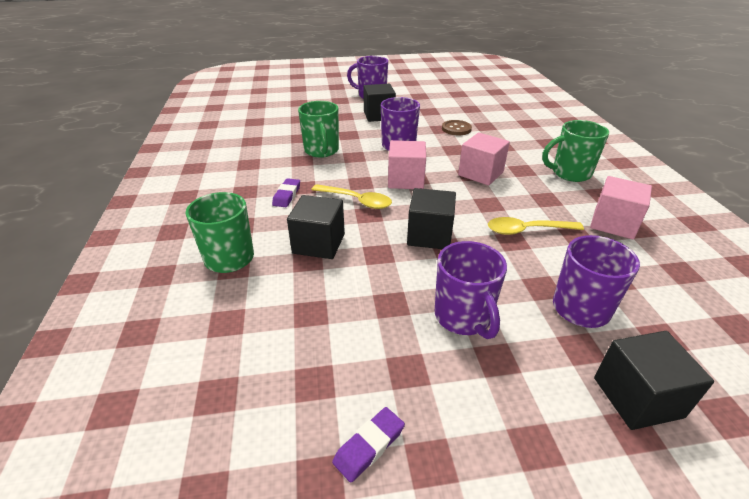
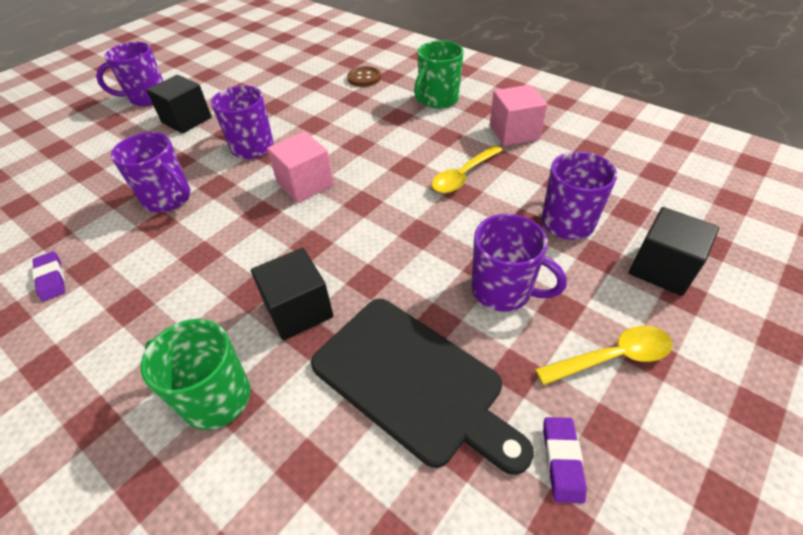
camera: 40 degrees left, 10 degrees up
(287, 195) = (192, 278): purple eraser -> purple eraser (51, 278)
(321, 151) = (168, 199): green mug -> purple mug
(334, 324) = (412, 380): none -> black cutting board
(356, 201) = (281, 236): yellow spoon -> yellow spoon (612, 357)
(429, 235) = (393, 231): black cube -> none
(456, 129) = (290, 99): brown button -> brown button (364, 78)
(480, 174) = (367, 139): pink cube -> none

